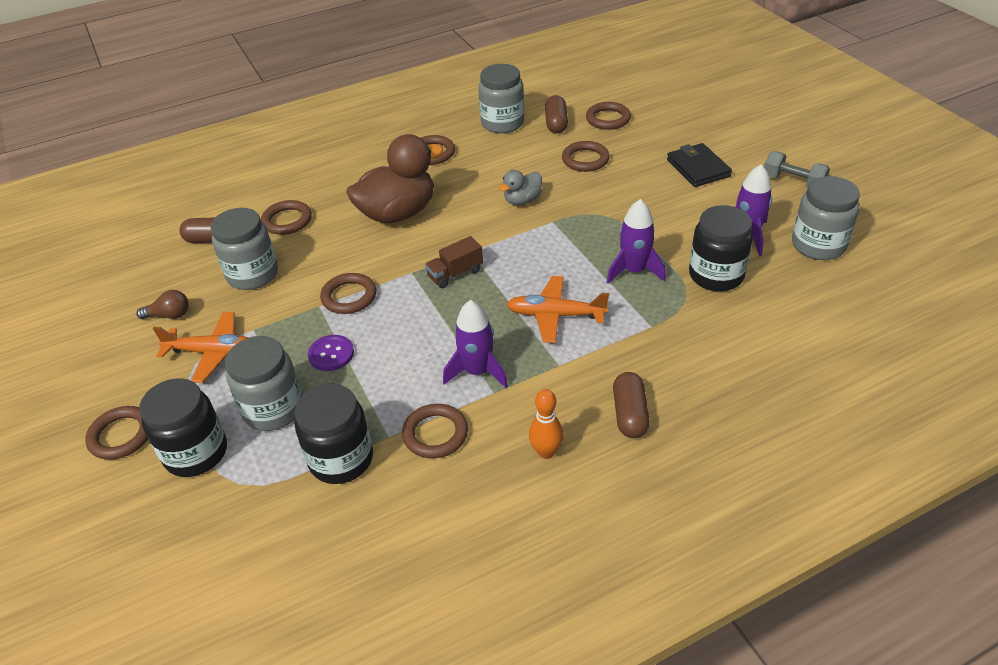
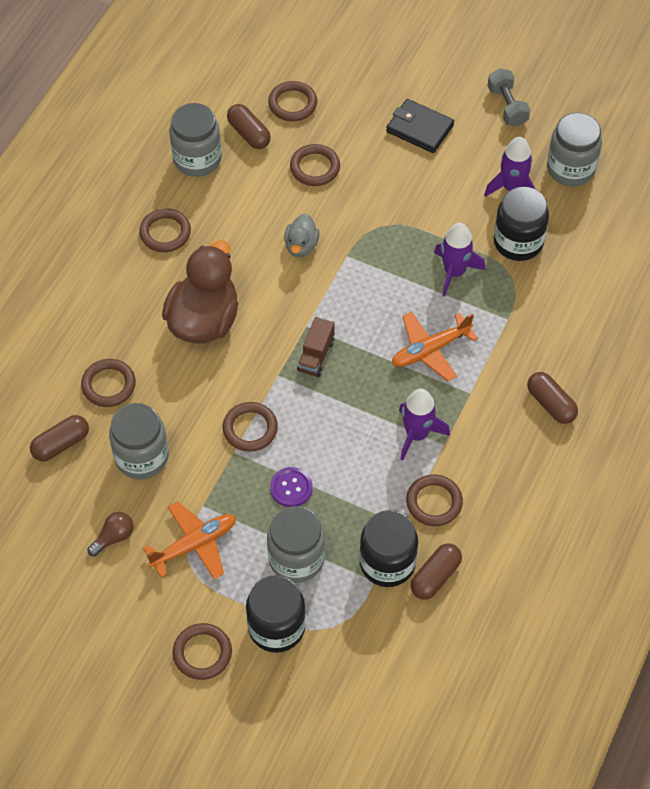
camera: 40 degrees left, 15 degrees up
(369, 498) = (435, 577): none -> brown capsule
(546, 452) = (520, 468): orange bowling pin -> none
(793, 182) = (507, 106): grey dumbbell -> grey dumbbell turned 75 degrees clockwise

